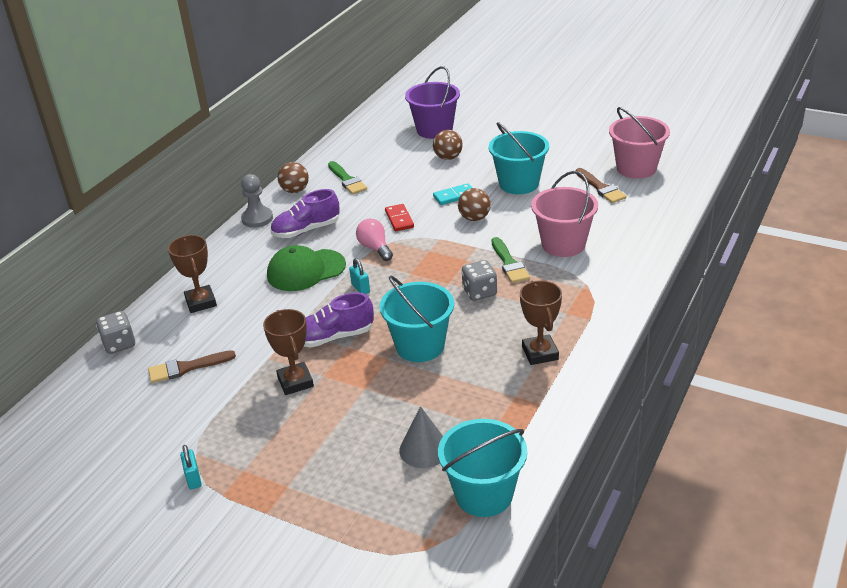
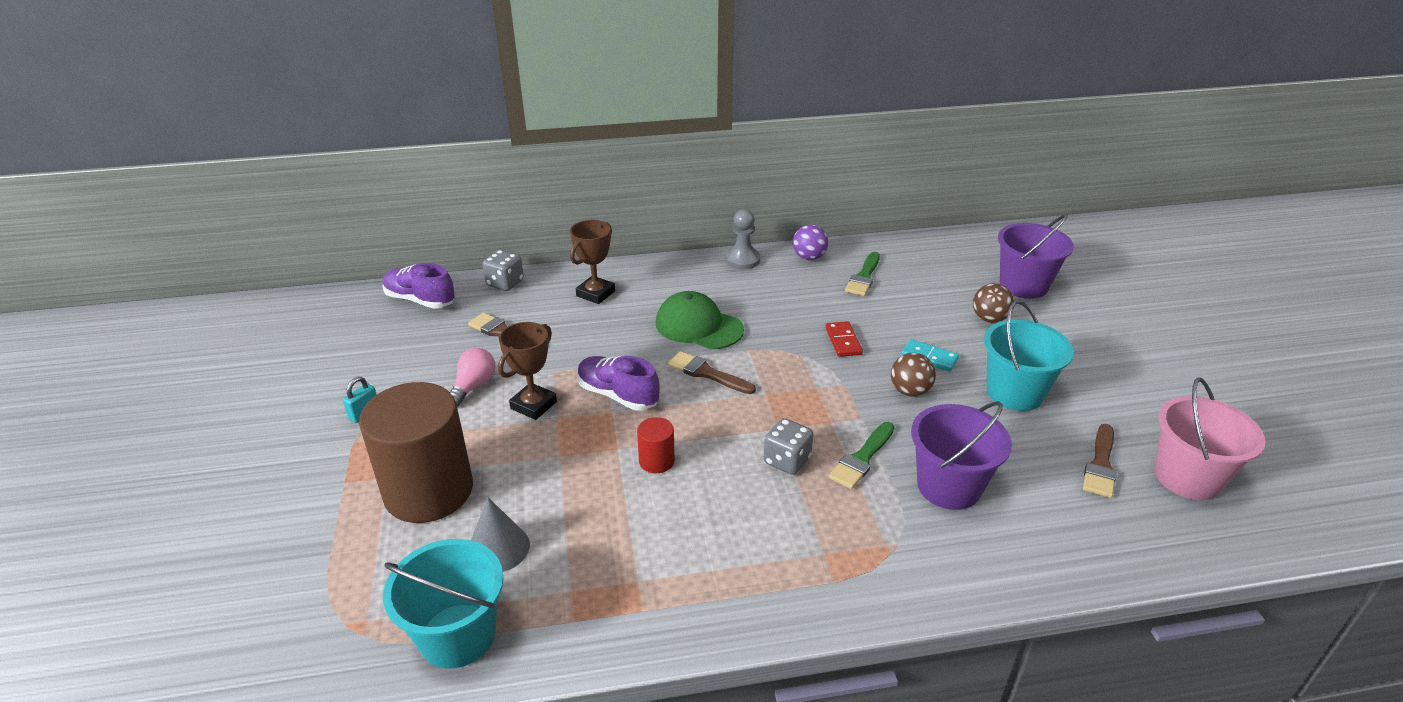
camera: 50 degrees right, 0 degrees up
(295, 190) = (809, 257): brown ball -> purple ball
(306, 230) = (758, 295): purple shoe -> purple shoe (420, 300)
(329, 467) = (428, 491): none -> brown cylinder
(360, 288) = (707, 373): turquoise padlock -> brown brush
(375, 248) = (779, 350): pink light bulb -> pink light bulb (473, 386)
(399, 219) = (843, 341): red domino -> red domino turned 45 degrees counterclockwise
(420, 346) = (656, 461): turquoise bucket -> red cylinder
(540, 353) = (729, 566): brown trophy -> none
(563, 244) = (949, 486): pink bucket -> purple bucket

